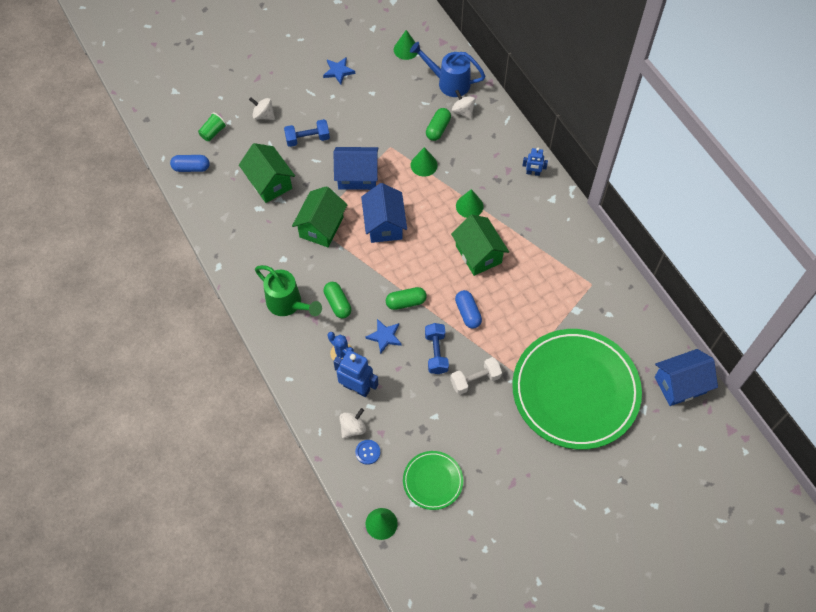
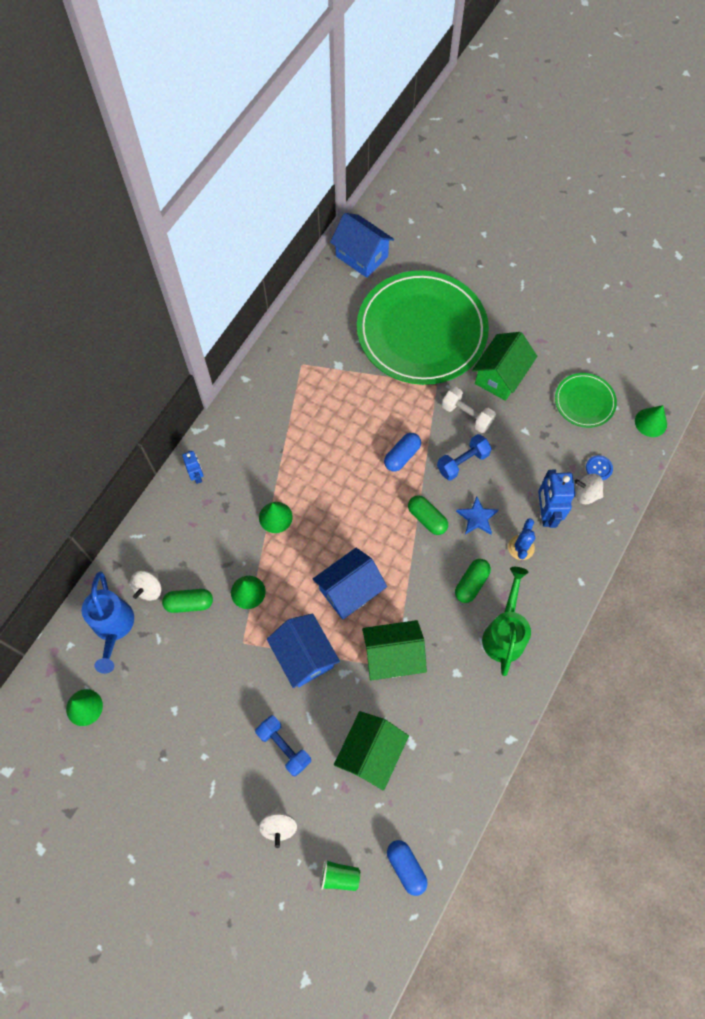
camera: 120 degrees left, 5 degrees up
(338, 71) = (161, 772): blue star -> none
(478, 254) = (329, 479): green house -> green house (500, 376)

